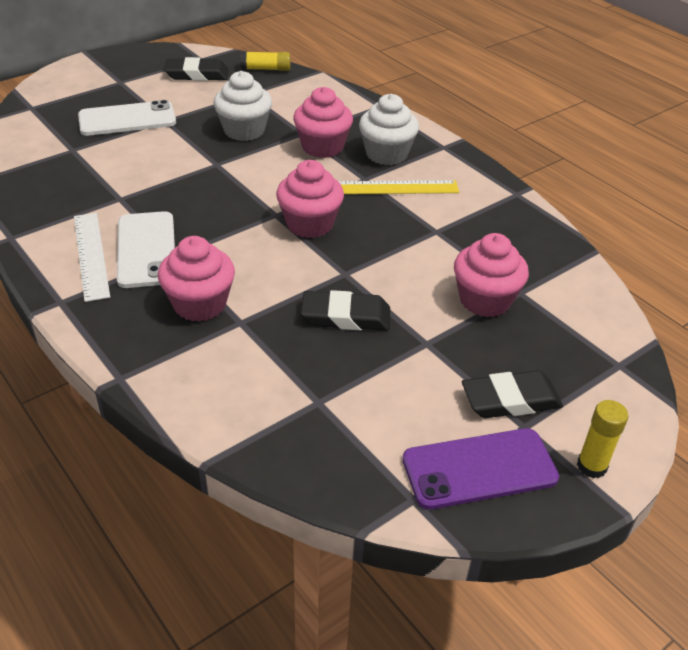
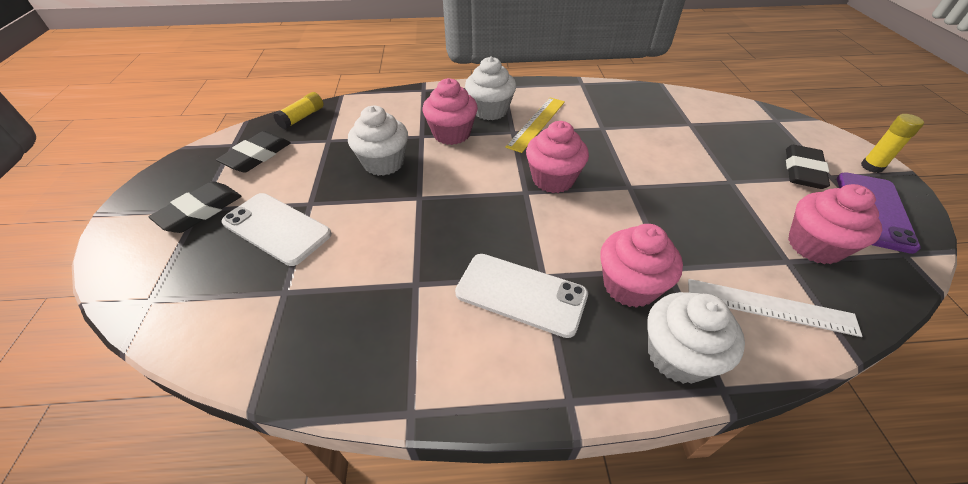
camera: 55 degrees left, 5 degrees up
(91, 255) = (501, 343): white ruler -> white ruler (770, 307)
(127, 119) = (277, 228): white phone -> white phone turned 75 degrees counterclockwise
(138, 346) = (677, 355): none -> white cupcake
(346, 316) = (685, 206): black eraser -> black eraser (200, 211)
(485, 300) = (693, 139): pink cupcake -> pink cupcake (814, 246)

